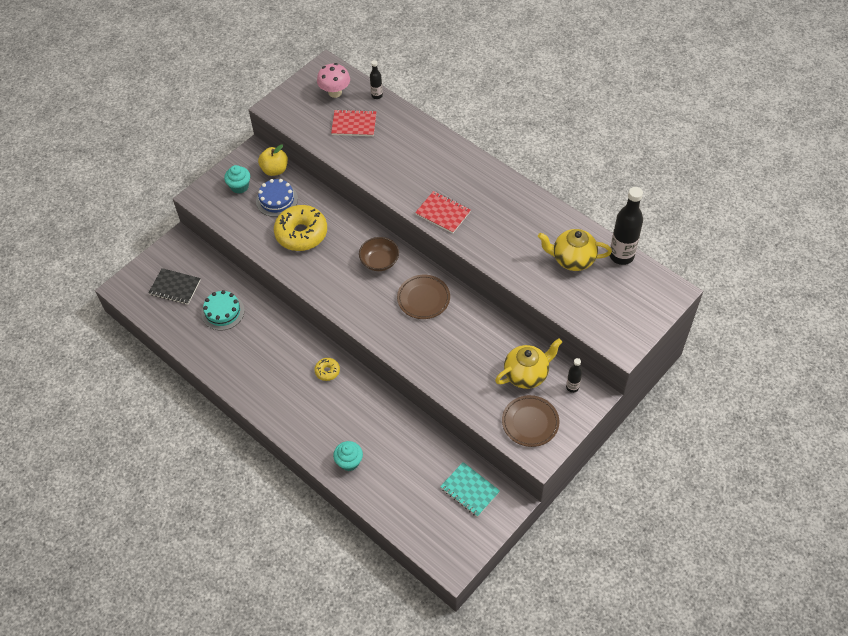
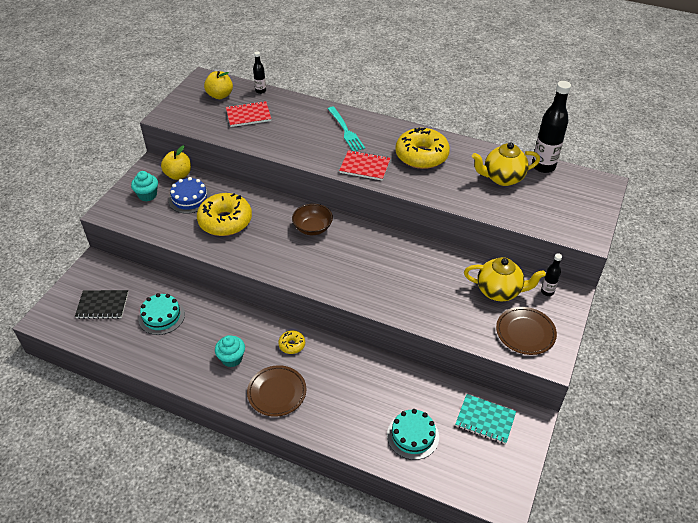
camera: 20 degrees left, 10 degrees down
(335, 92) = (220, 95): pink mushroom -> yellow apple
(349, 462) = (350, 426): turquoise cupcake -> turquoise cupcake (232, 358)
(399, 486) = (413, 435): none -> turquoise cake
(423, 298) = (369, 249): brown plate -> brown plate (277, 392)
(442, 165) = (346, 131): none -> turquoise fork
(504, 213) = (421, 156): none -> yellow donut
(526, 374) = (499, 291): yellow teapot -> yellow teapot turned 60 degrees clockwise

